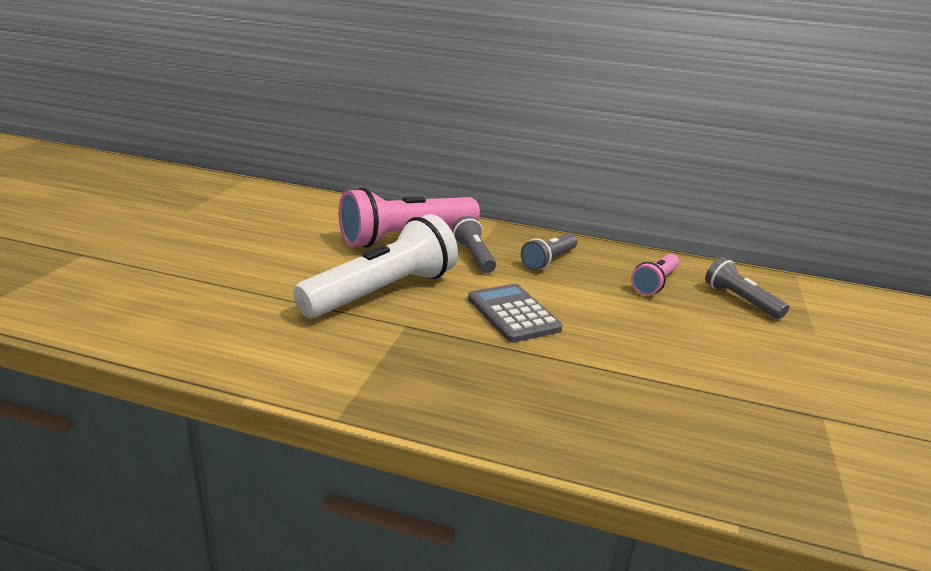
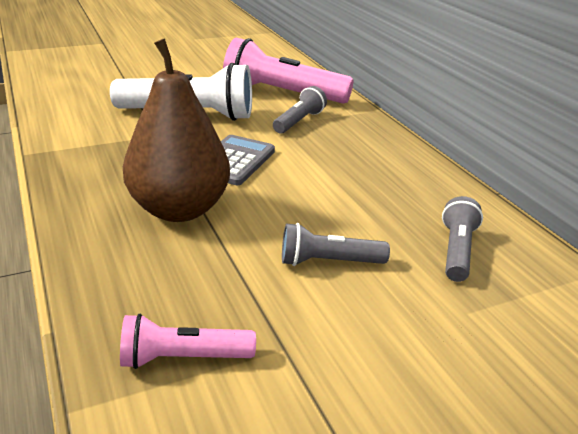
camera: 50 degrees right, 5 degrees up
(549, 260) = (350, 147): grey flashlight -> grey flashlight (328, 262)
(577, 375) = (179, 209): none -> brown pear
(654, 283) = (402, 200): pink flashlight -> pink flashlight (183, 358)

